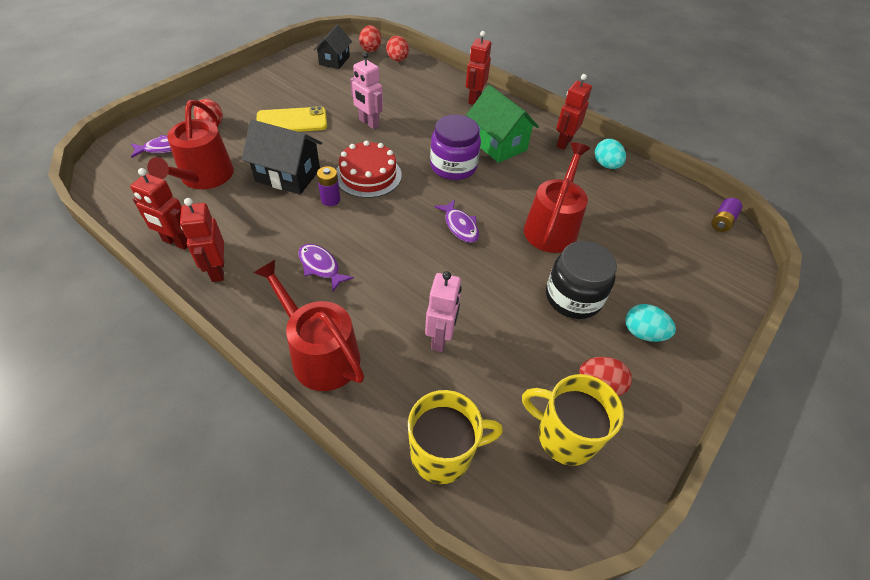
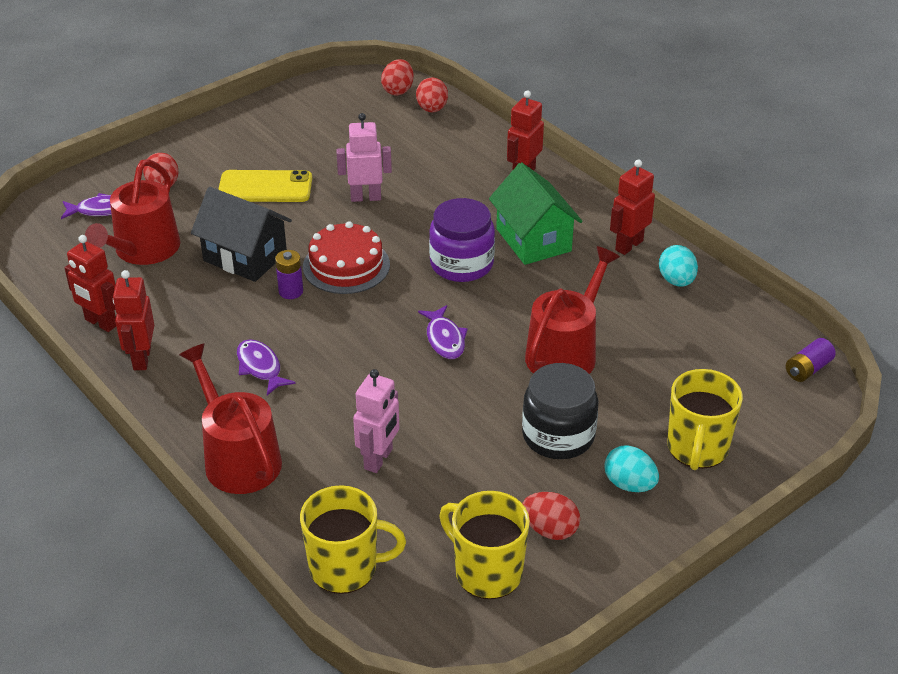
camera: 15 degrees right, 10 degrees down
(334, 60) = (342, 105): black house -> none
(369, 123) = (366, 197): pink robot -> pink robot turned 120 degrees clockwise
(678, 294) = (697, 448): none -> yellow mug

